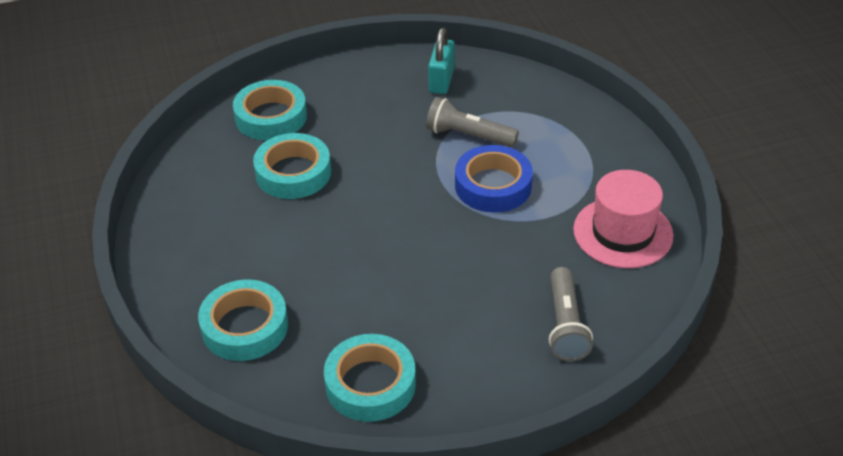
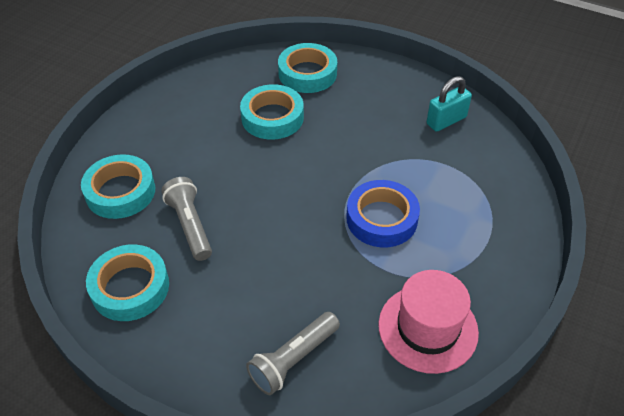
camera: 45 degrees right, 5 degrees up
(468, 136) = (412, 171): grey flashlight -> grey flashlight (190, 225)

